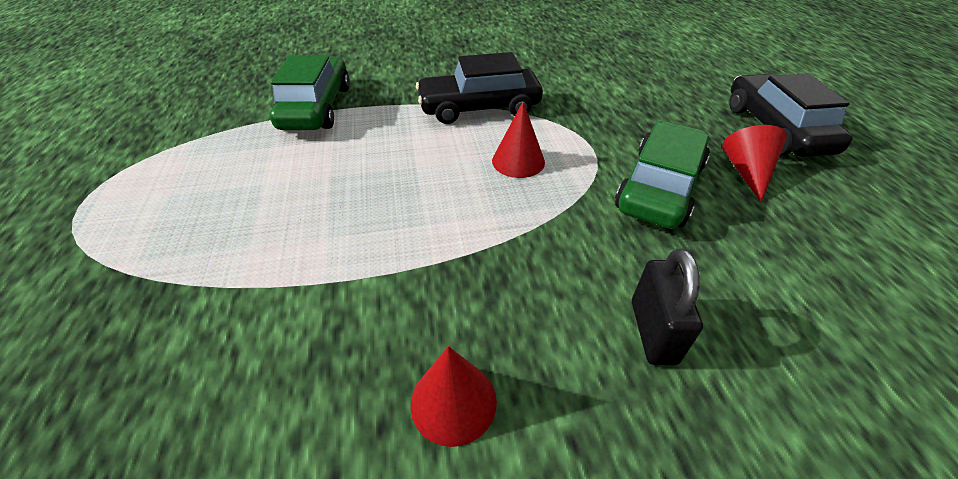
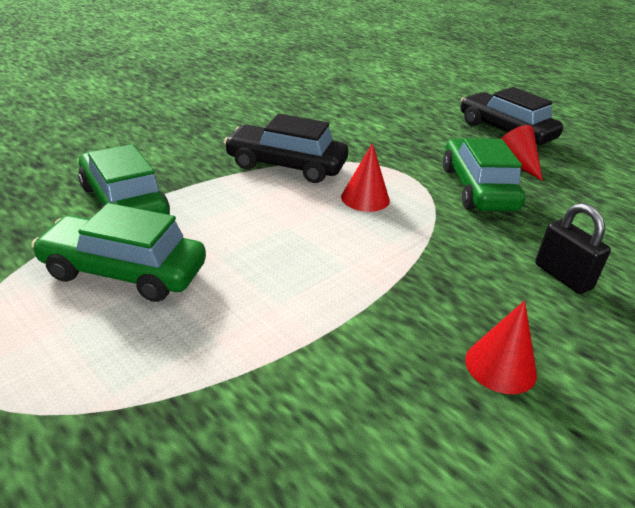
camera: 35 degrees left, 10 degrees down
(254, 164) = (124, 271): none -> green car
(479, 108) = (286, 165): black car -> black car turned 60 degrees clockwise

